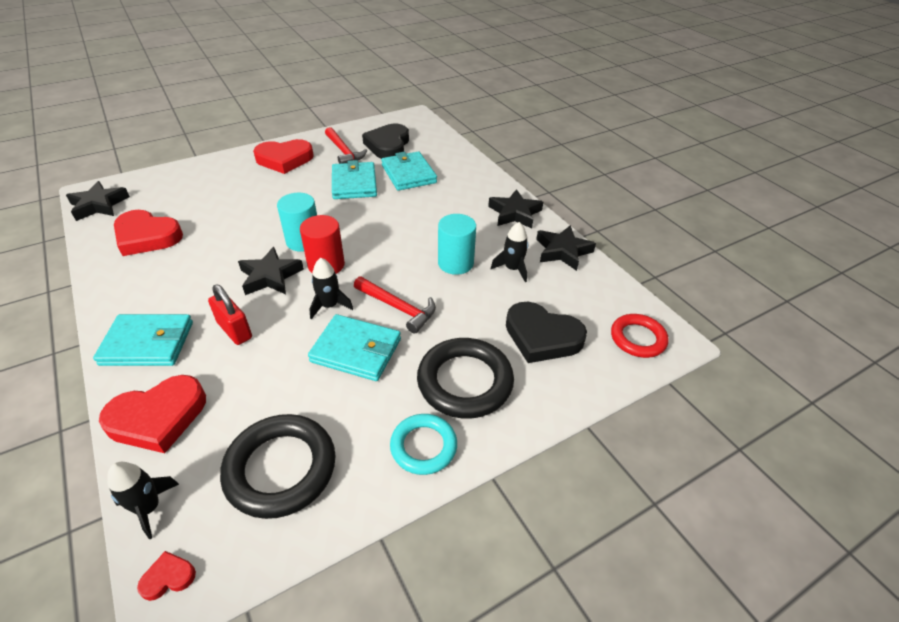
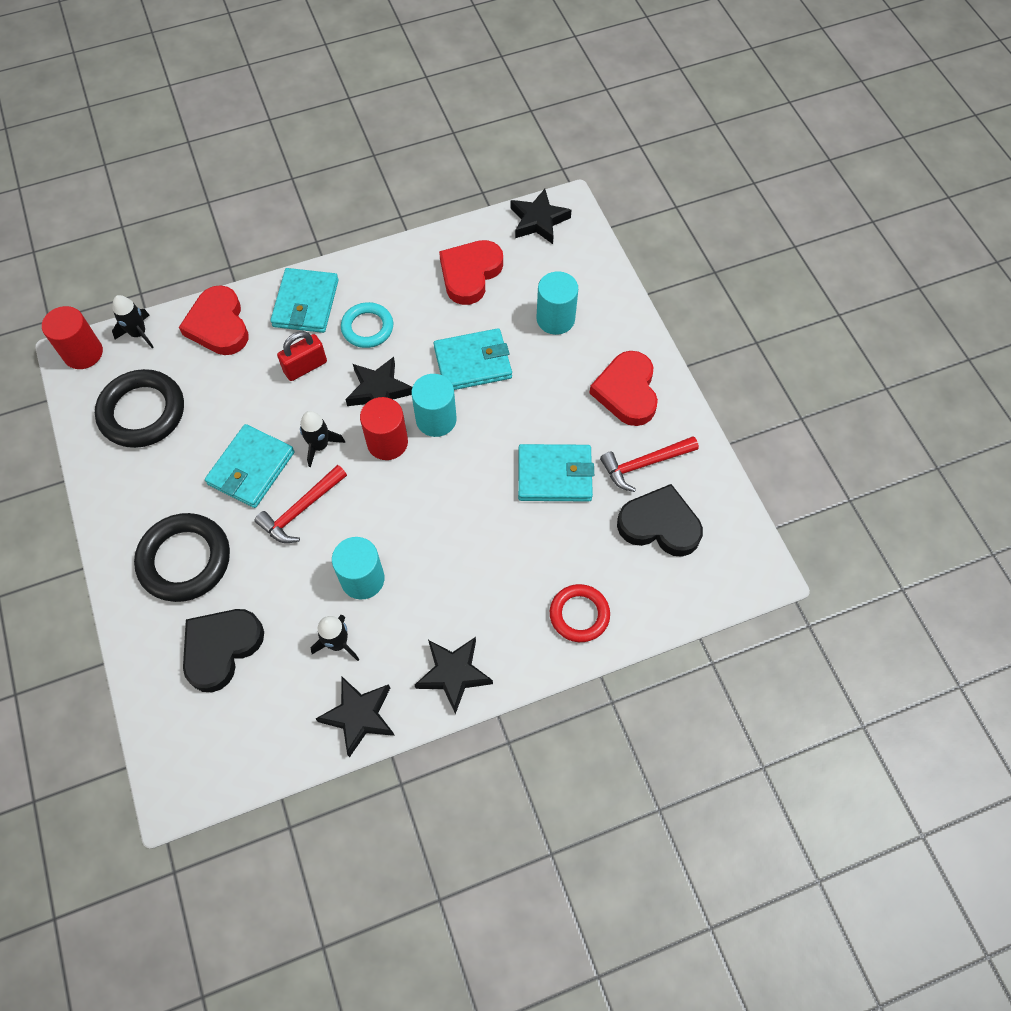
camera: 100 degrees right, 20 degrees up
(168, 577) = (83, 353): red heart -> red cylinder
(211, 191) = (555, 319): none -> turquoise cylinder
(408, 174) = (573, 546): turquoise wallet -> turquoise wallet (473, 362)
(423, 446) = (127, 516): turquoise ring -> turquoise ring (367, 328)
(638, 338) = (190, 754): red ring -> red ring (579, 615)

